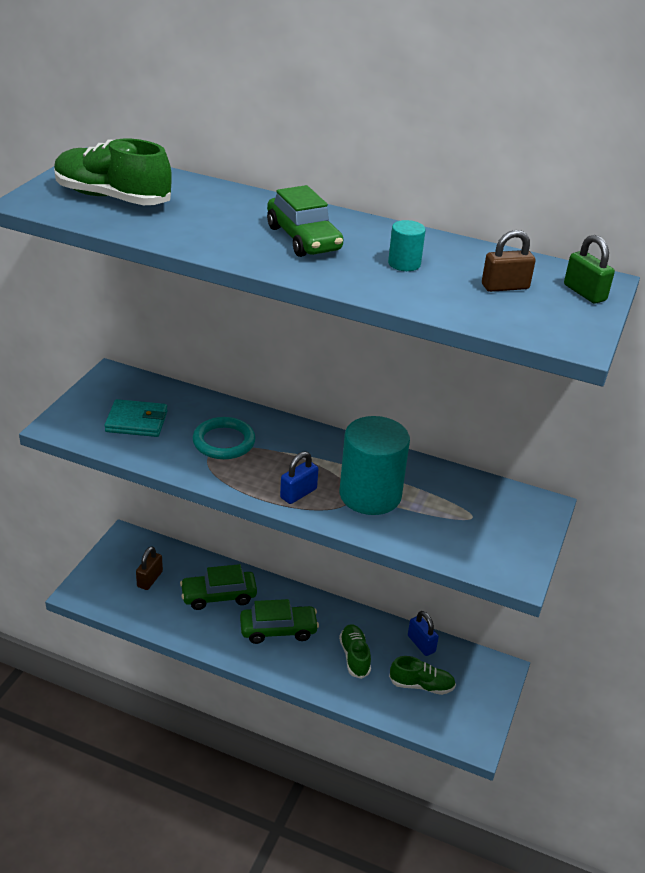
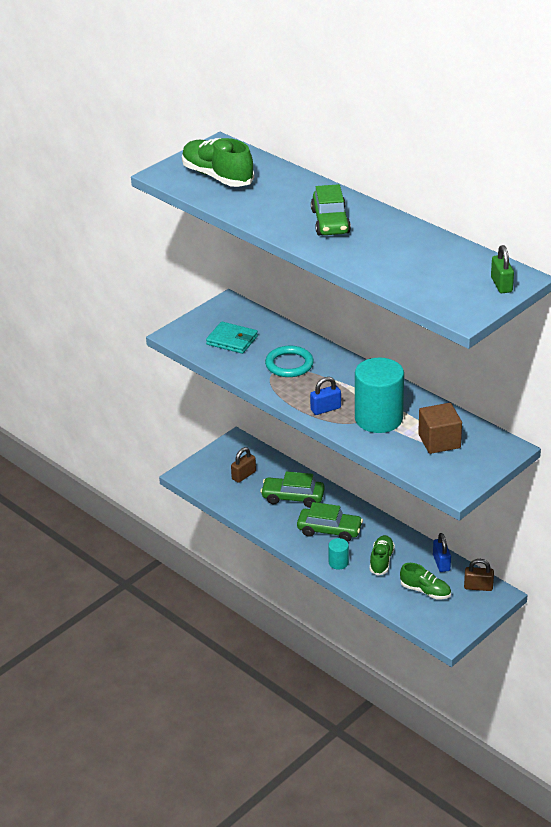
camera: 25 degrees right, 0 degrees up
(404, 264) = (388, 248): turquoise cylinder -> turquoise cylinder (338, 562)
(459, 512) = (439, 441): none -> brown cube
(505, 287) = (447, 273): brown padlock -> brown padlock (478, 587)

